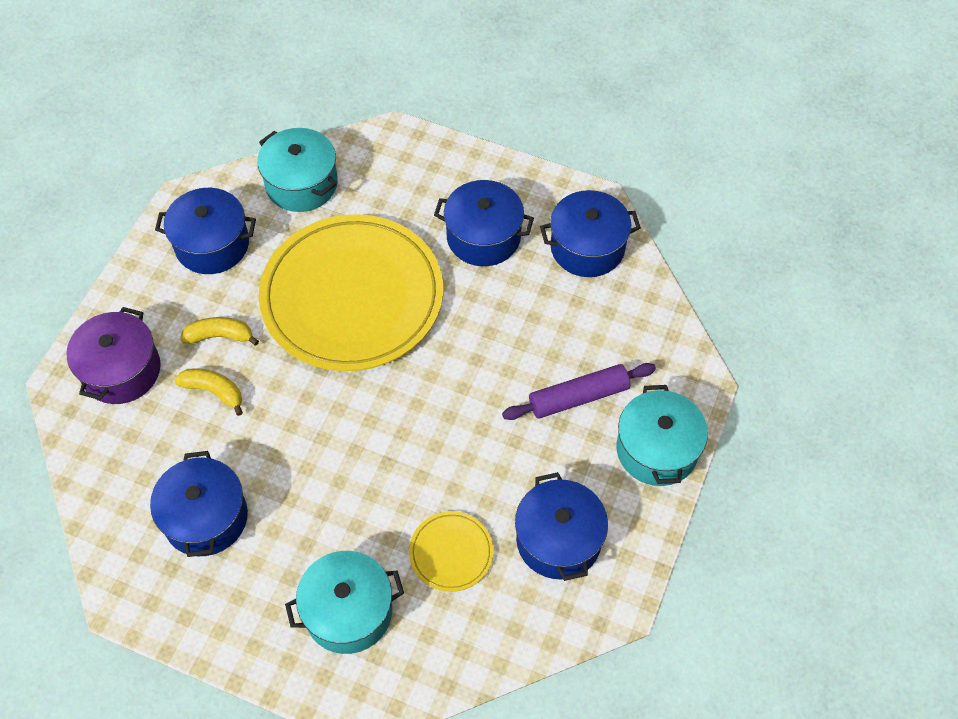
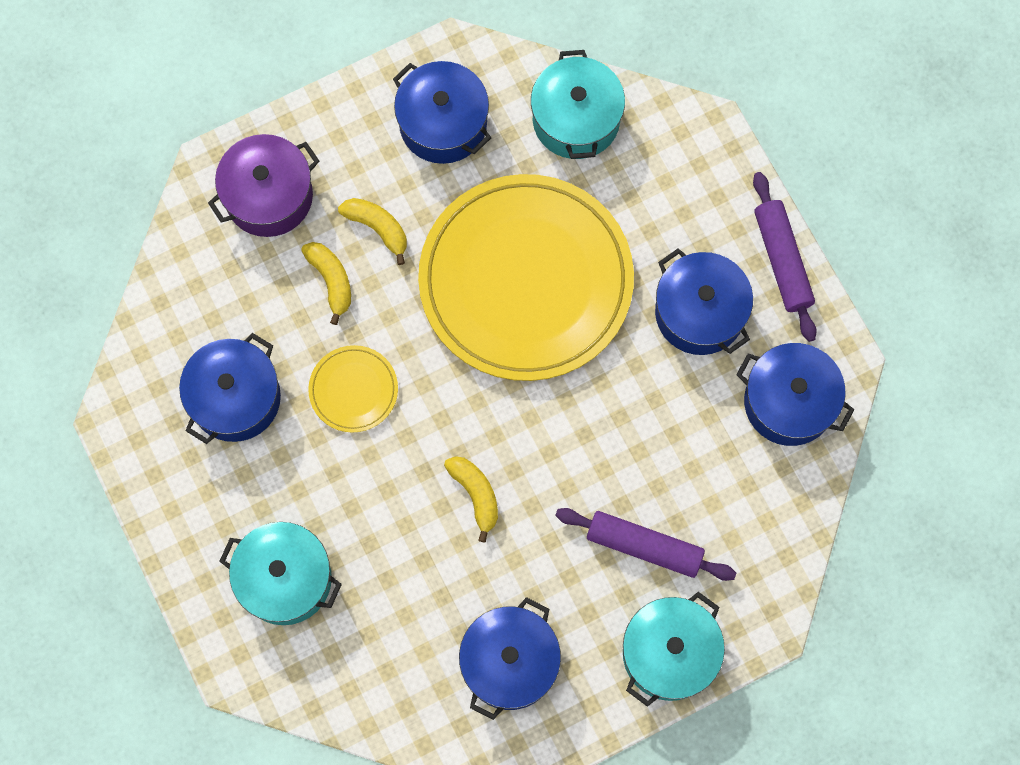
camera: 40 degrees right, 15 degrees up
(437, 451) = (475, 495): none -> yellow banana
(451, 552) = (410, 598): yellow plate -> yellow plate (353, 390)
(507, 173) = (782, 260): none -> purple rolling pin

